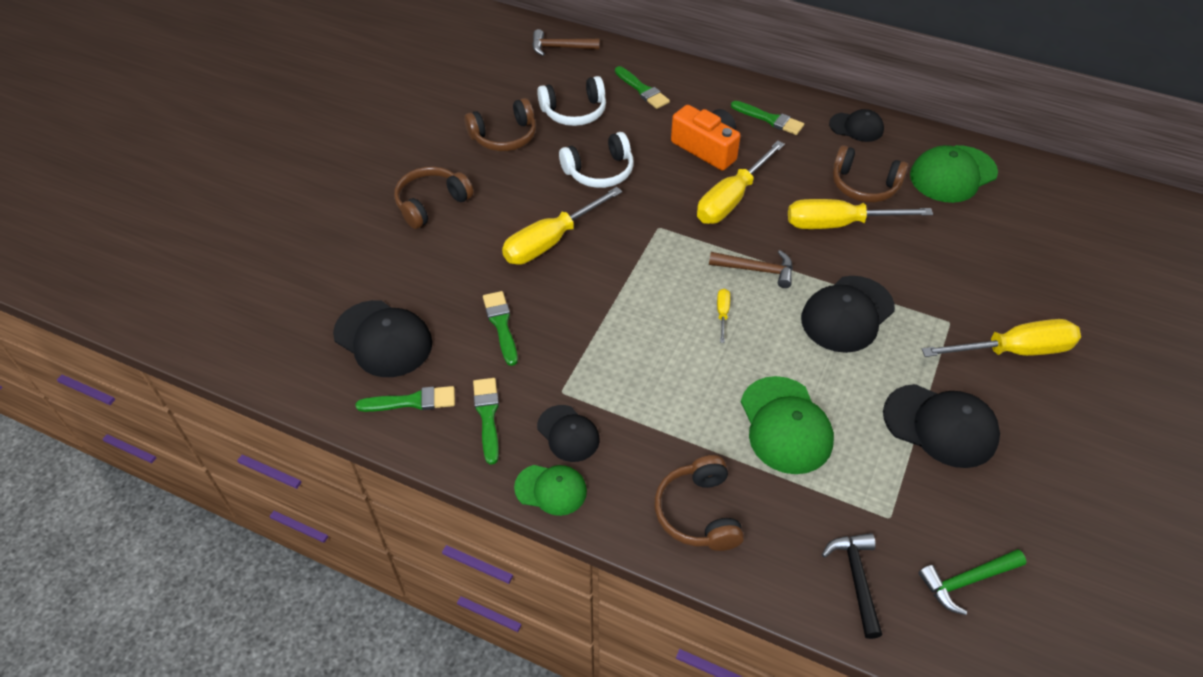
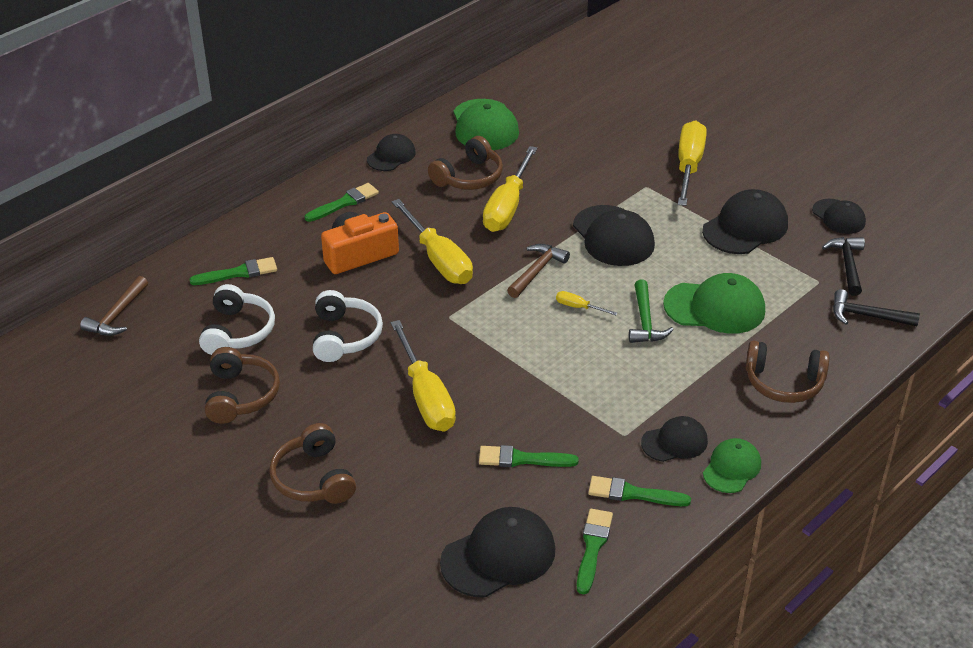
camera: 70 degrees left, 10 degrees down
(938, 542) = (847, 265): none -> black hammer
(967, 581) = (882, 263): green hammer -> green hammer (645, 321)
(1027, 517) = (838, 217): none -> black cap

